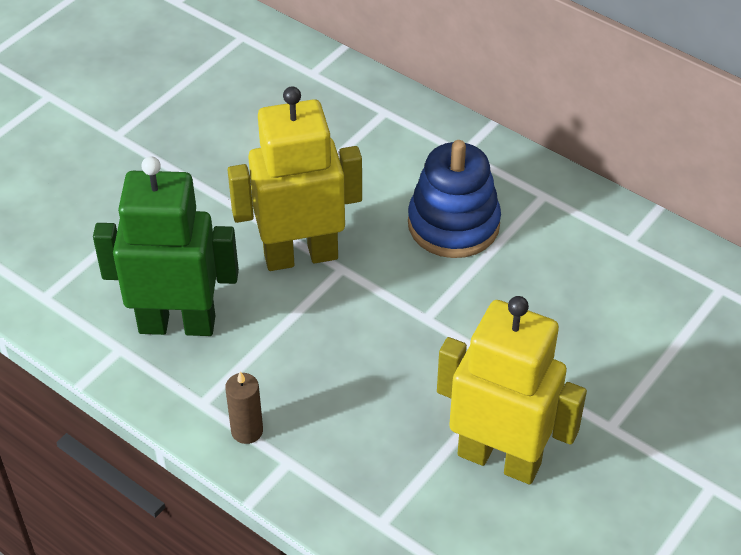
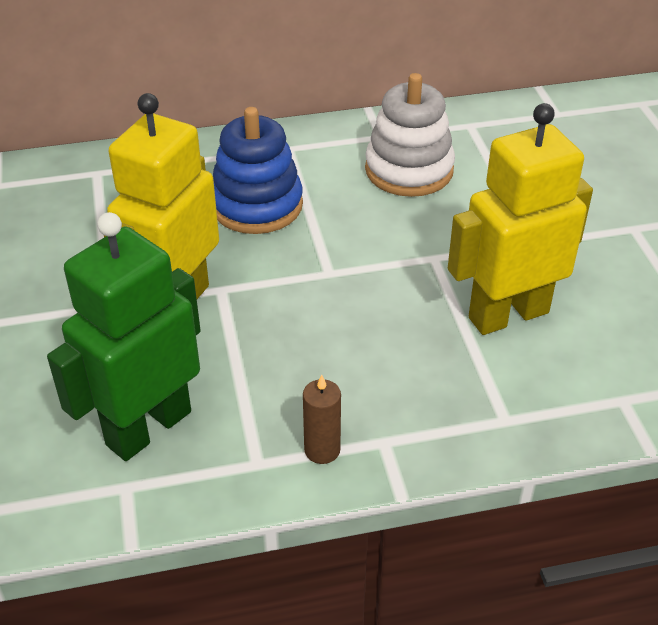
camera: 50 degrees left, 5 degrees down
(607, 287) = (409, 170): none -> white stacking toy

